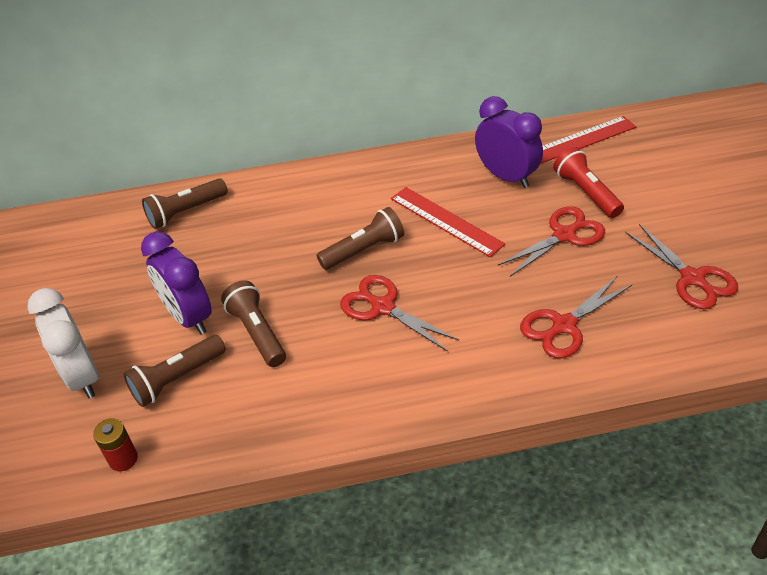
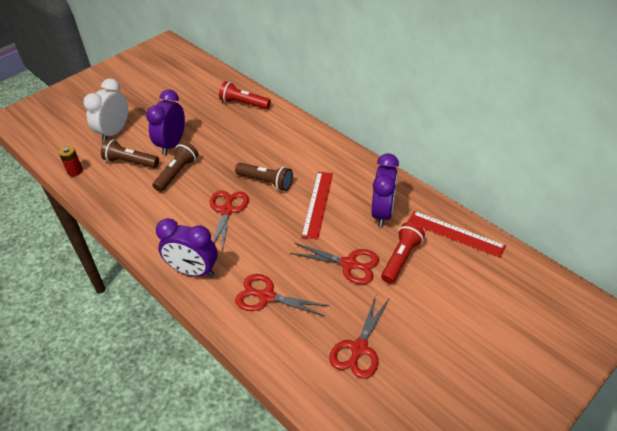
camera: 55 degrees right, 0 degrees up
(186, 212) = (244, 103): brown flashlight -> red flashlight
(467, 382) = (193, 271): none -> purple clock

